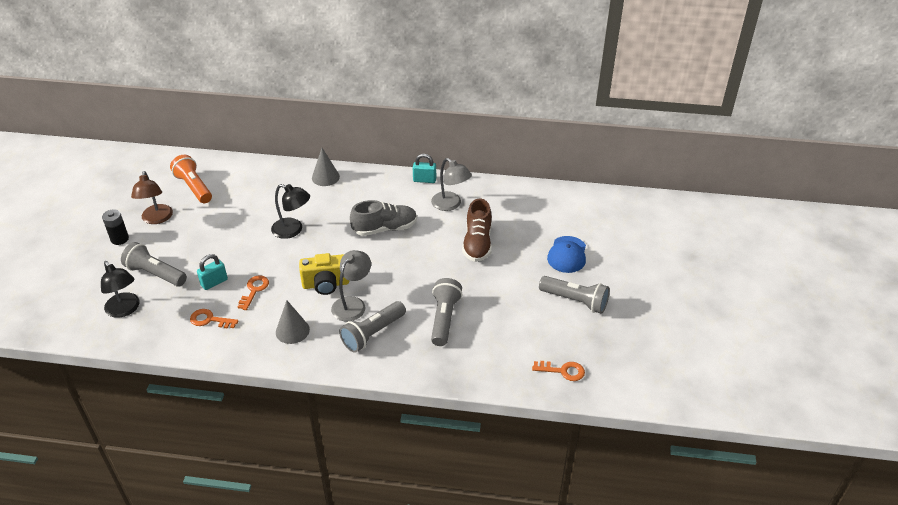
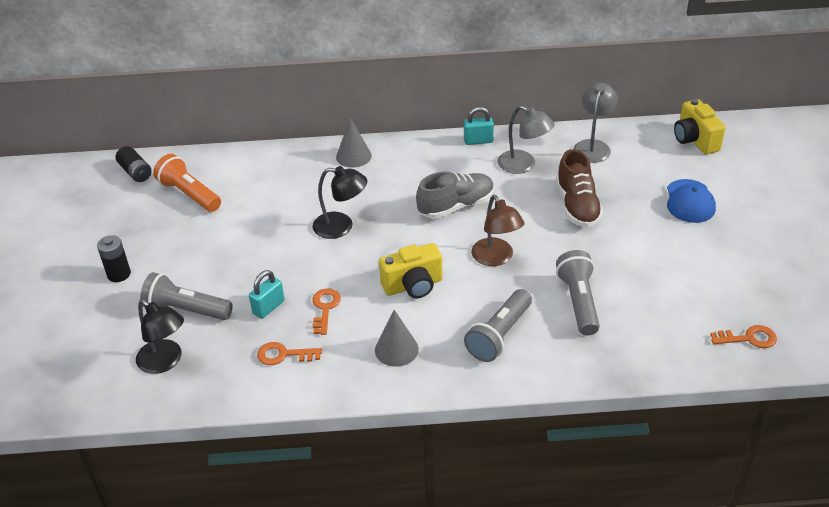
camera: 10 degrees left, 0 degrees up
(157, 219) = (157, 241): brown lamp -> brown lamp (496, 258)
(163, 164) = (136, 172): none -> black battery
(352, 304) = (457, 303): grey lamp -> grey lamp (593, 146)
(575, 301) = (724, 253): grey flashlight -> none
(594, 206) = (695, 140): none -> yellow camera

